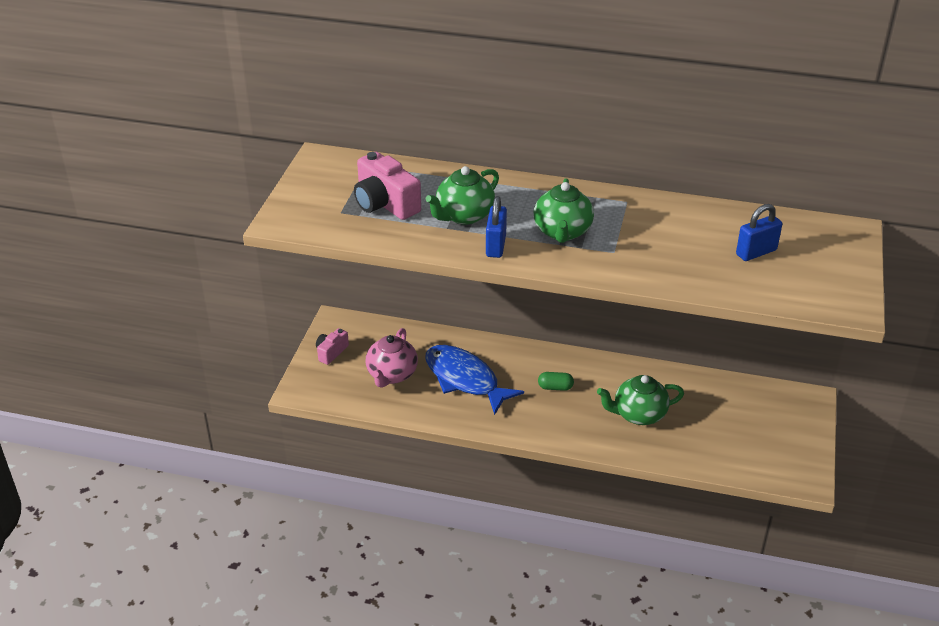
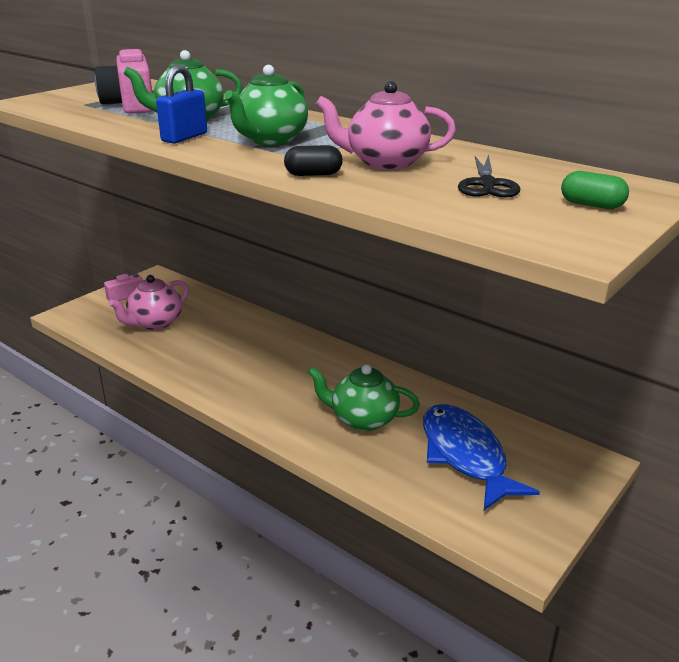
camera: 25 degrees right, 10 degrees down
(465, 379) = (216, 343): blue fish -> blue fish (465, 455)
(555, 387) = (297, 372): green capsule -> green capsule (591, 205)
(641, 272) = (313, 174): none -> black capsule
(671, 242) = (385, 162): none -> pink teapot
(756, 252) = (487, 184): blue padlock -> black scissors

